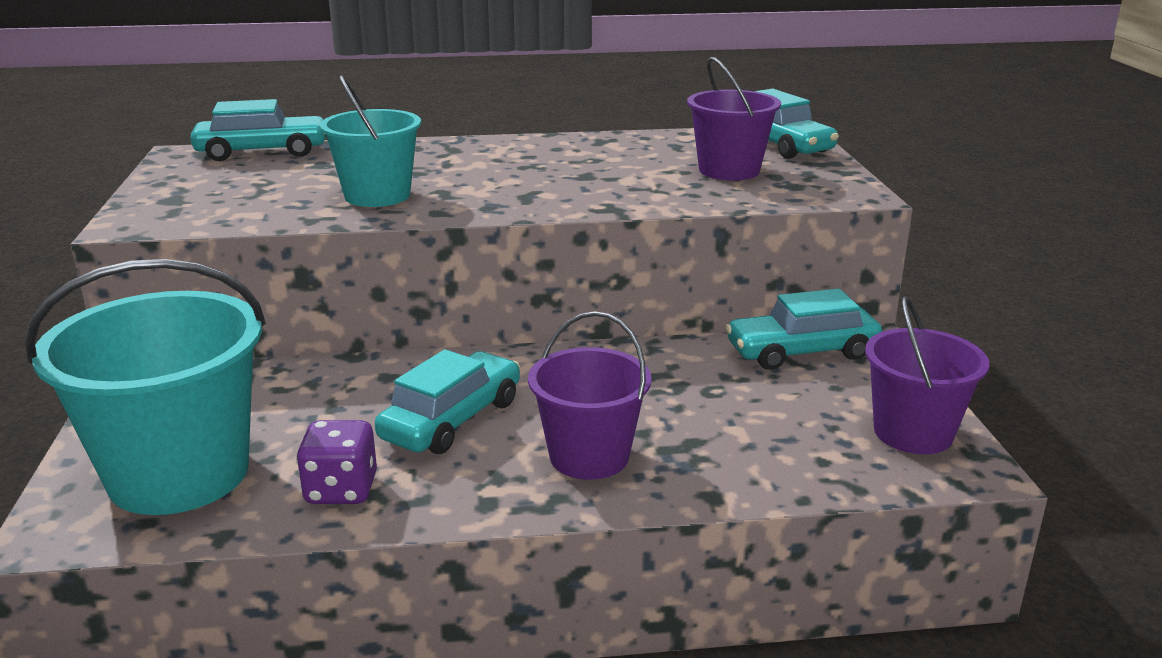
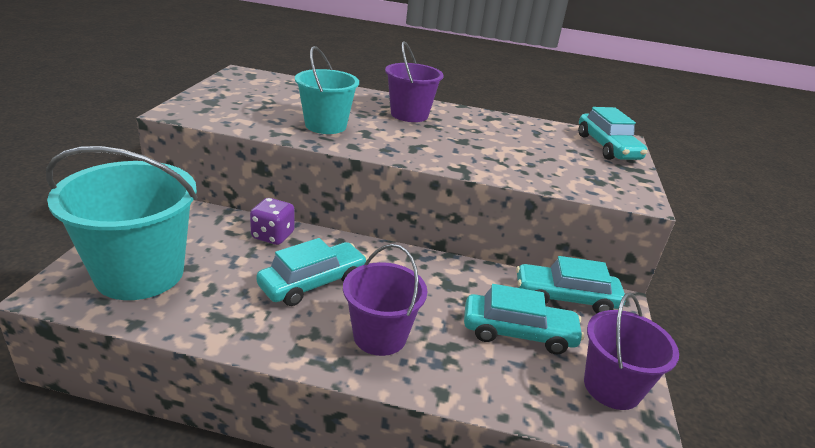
camera: 15 degrees right, 5 degrees up
(262, 152) = (284, 81): turquoise car -> turquoise car (518, 333)
(341, 490) = (219, 313): purple dice -> purple dice (273, 236)
(729, 170) = (560, 159): purple bucket -> purple bucket (409, 114)

